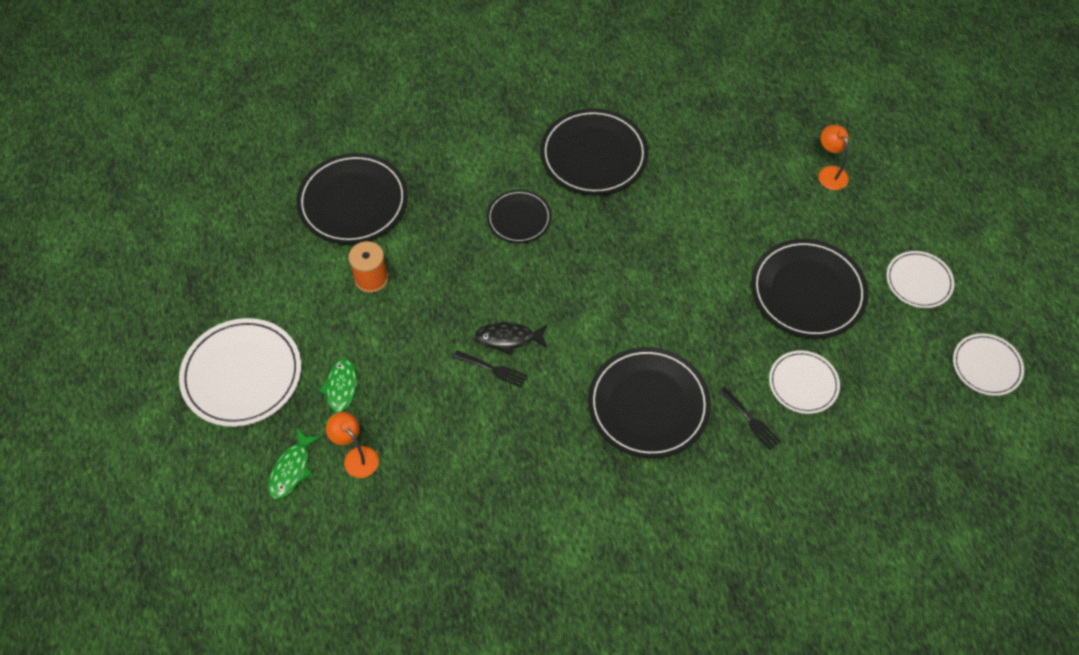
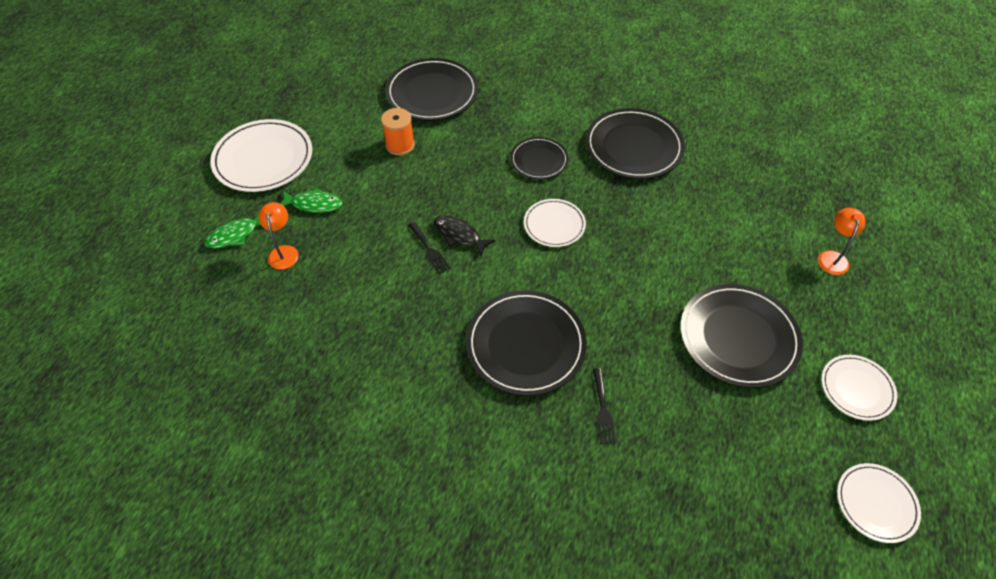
camera: 35 degrees right, 5 degrees down
(341, 391) = (314, 204): green fish -> green fish turned 60 degrees clockwise
(803, 383) = (675, 408): white plate -> white plate (554, 224)

